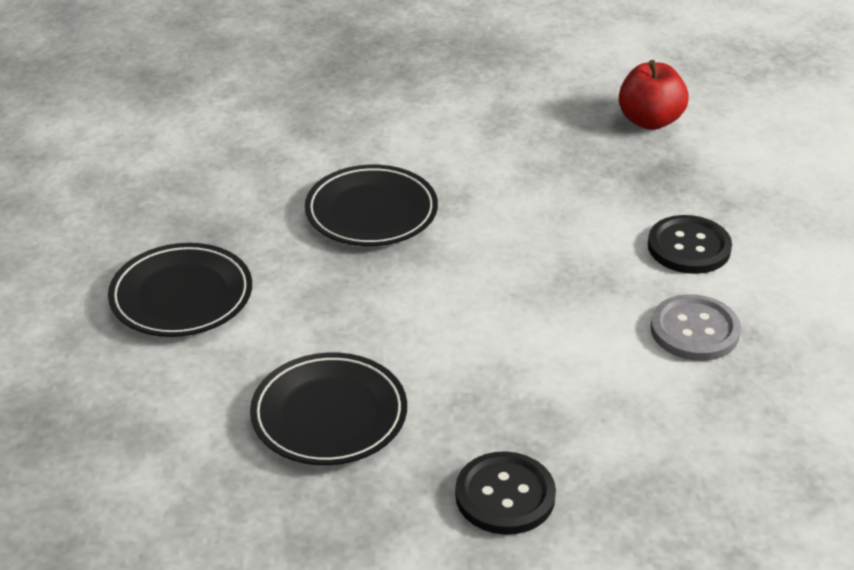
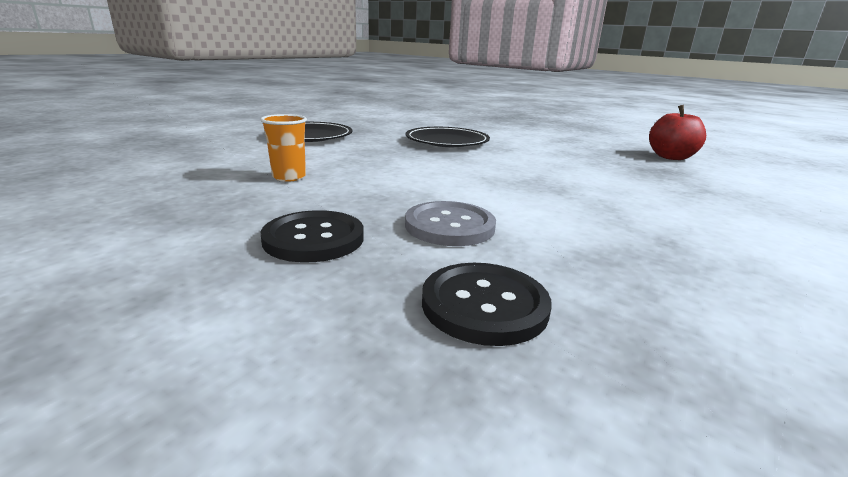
camera: 35 degrees right, 15 degrees down
(329, 415) = (289, 177): black plate -> orange cup
(689, 247) = (649, 195): black button -> black button (484, 305)
(694, 330) = (609, 224): grey button -> grey button (449, 226)

